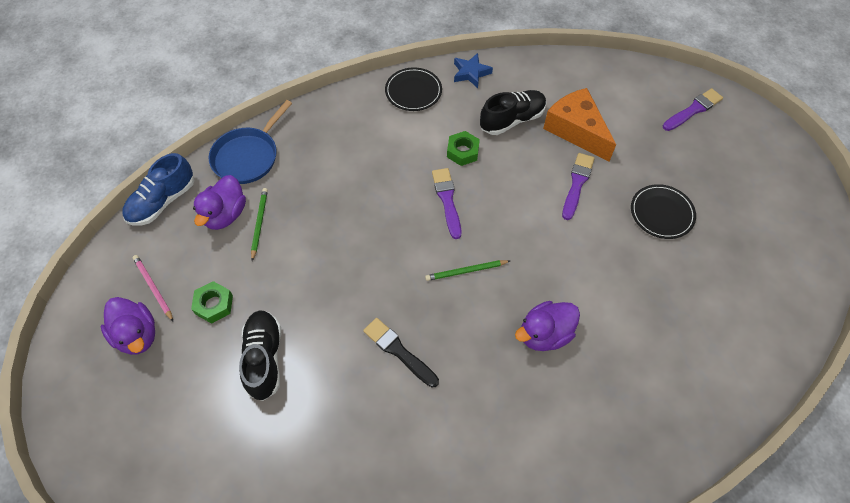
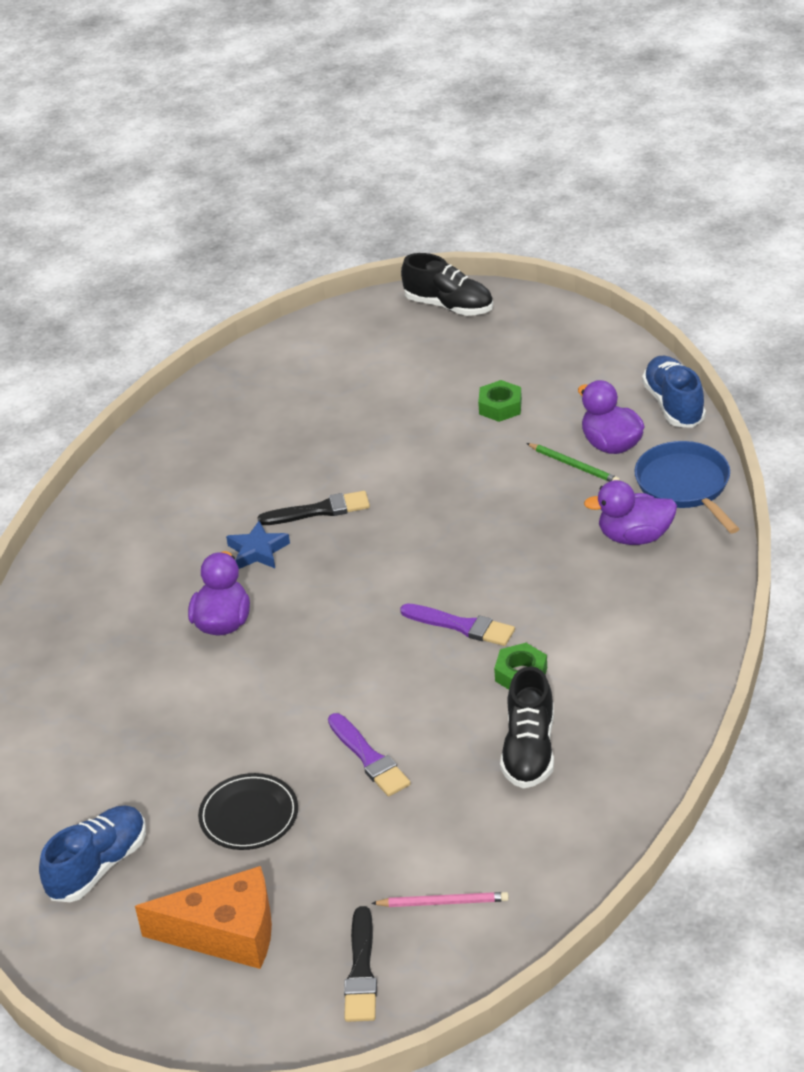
camera: 130 degrees right, 20 degrees down
(137, 335) = (514, 352): purple duck -> purple duck (634, 537)
(153, 288) = (561, 373): pink pencil -> pink pencil (443, 902)
(264, 358) = (406, 422): black shoe -> black shoe (449, 306)
(413, 91) = (670, 674): black plate -> none
(466, 271) = (354, 598): green pencil -> none
(471, 73) = (655, 751): blue star -> blue star (258, 551)
(576, 130) = (450, 808): orange cheese -> orange cheese (226, 933)
(693, 110) = (361, 971): purple brush -> black brush
(759, 260) = (98, 866): none -> blue shoe

